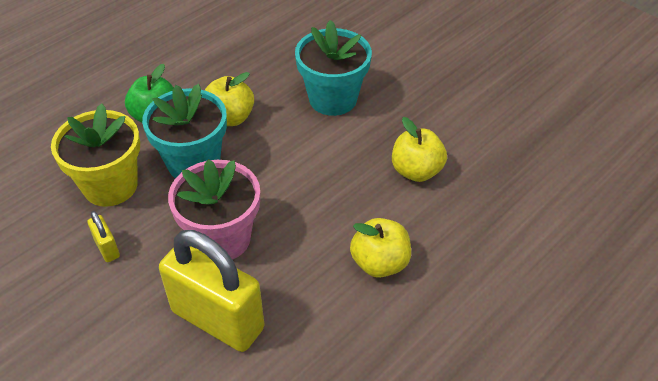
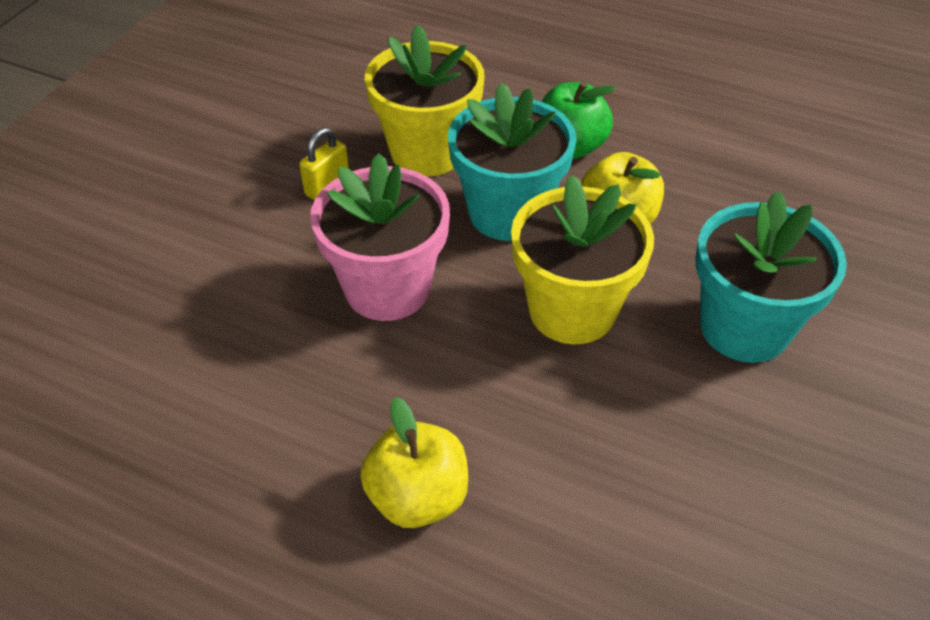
camera: 70 degrees right, 0 degrees up
(218, 320) = (250, 330): yellow padlock -> none
(286, 160) = (572, 310): none -> yellow flower pot
(416, 171) = (649, 498): yellow apple -> none

